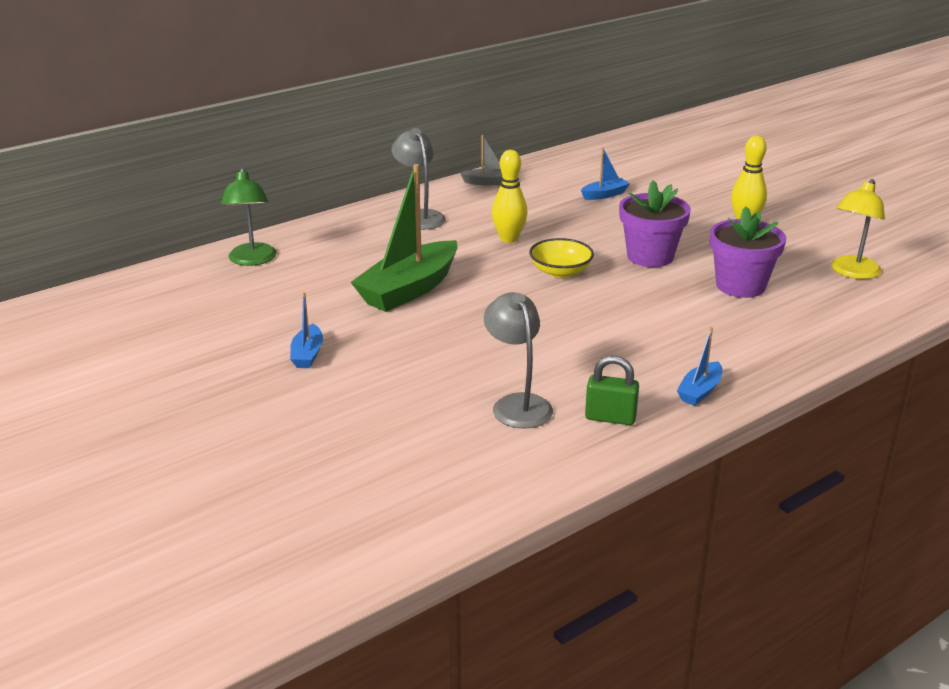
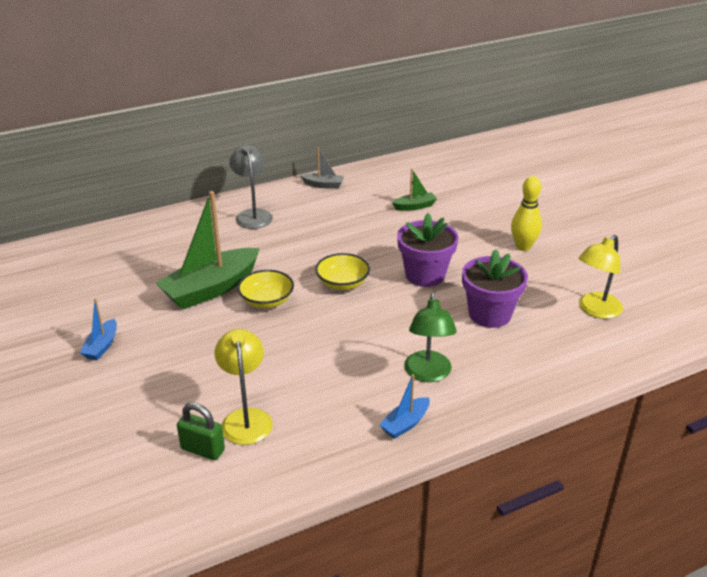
camera: 10 degrees right, 5 degrees up
(252, 260) = (102, 246): green lamp -> green lamp (428, 374)
(481, 295) = (266, 301): none -> yellow bowl
(509, 238) = (315, 244): yellow bowling pin -> none
(517, 404) = (246, 418): grey lamp -> yellow lamp
(604, 195) = (415, 206): blue boat -> green boat
(610, 418) = (317, 442): green padlock -> green padlock (202, 449)

